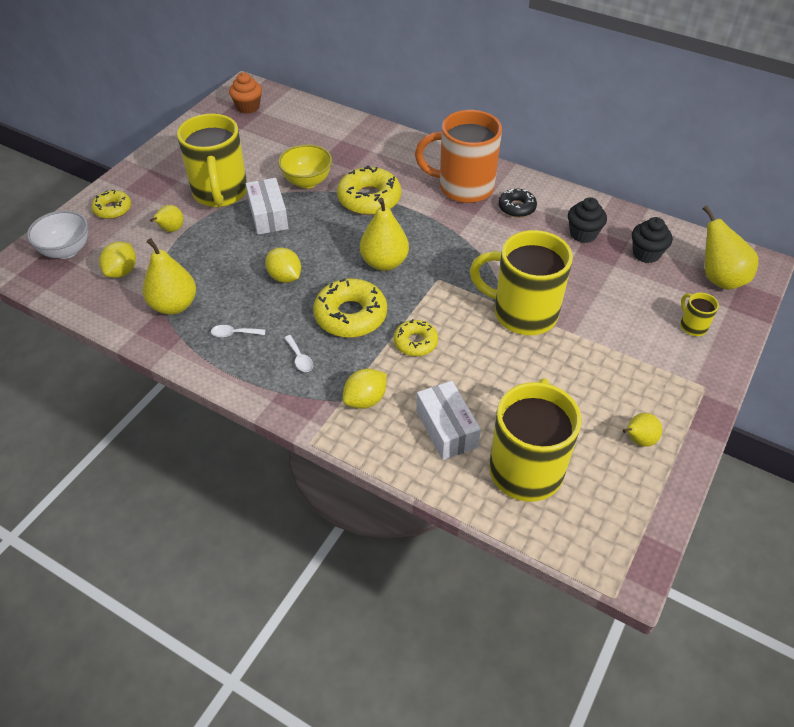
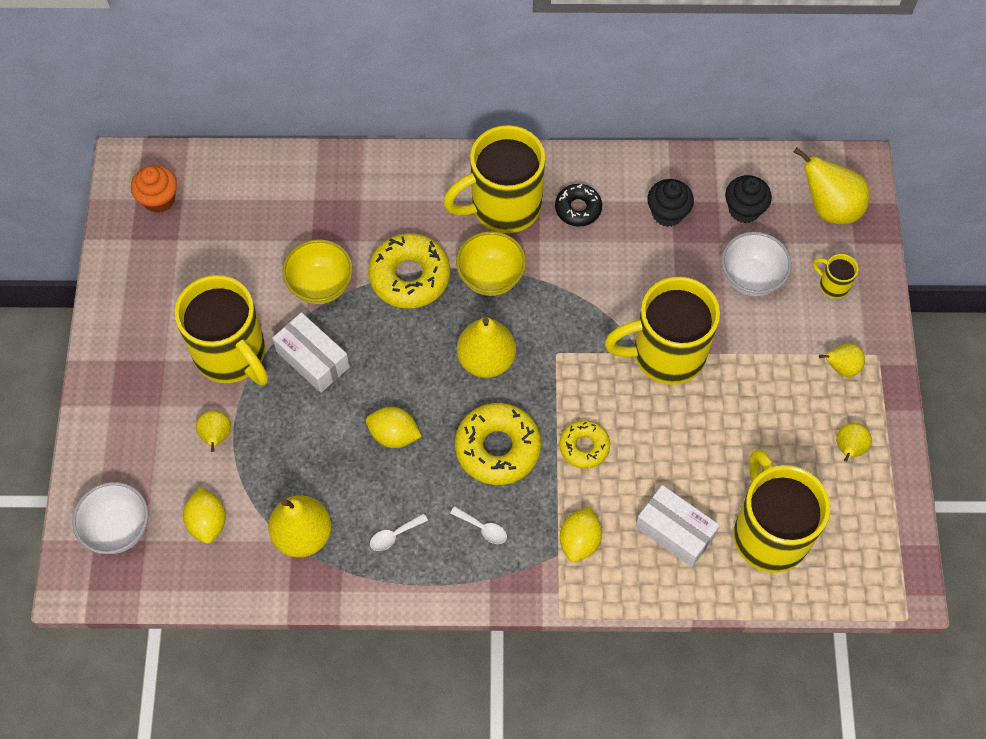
camera: 30 degrees left, 15 degrees up
(113, 209) = (122, 443): yellow donut -> none
(424, 220) = (490, 277): none -> yellow bowl
(463, 187) = (503, 206): orange mug -> yellow mug
(624, 295) = (751, 278): none -> white bowl
(666, 381) = (841, 367): none -> yellow pear

